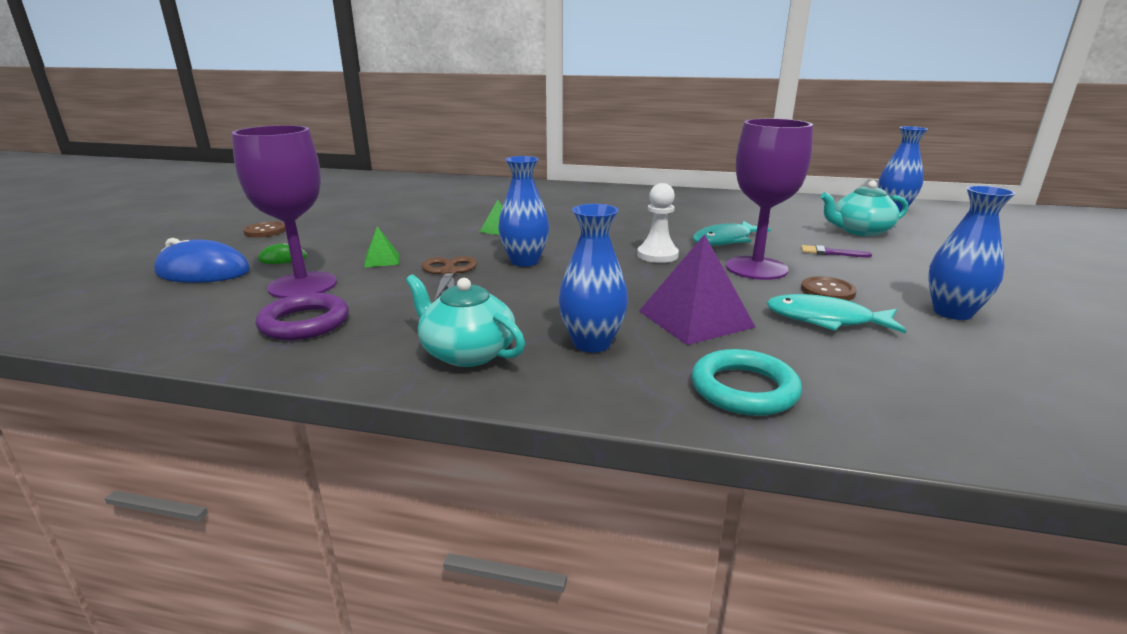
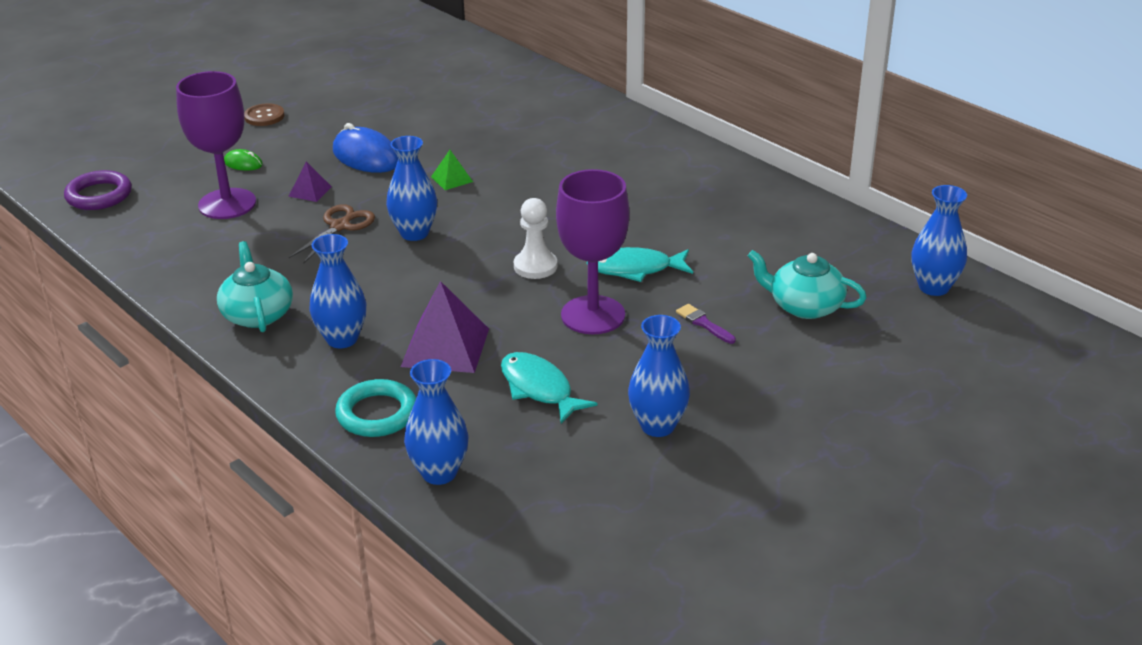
camera: 35 degrees right, 10 degrees up
(203, 272) = (178, 162): blue mouse -> blue mouse (366, 157)
(304, 323) = (193, 247): purple ring -> purple ring (99, 195)
(382, 260) = (310, 191): green pyramid -> purple pyramid
(827, 291) = (601, 364): brown button -> none
(905, 415) = (439, 473): none -> blue vase

